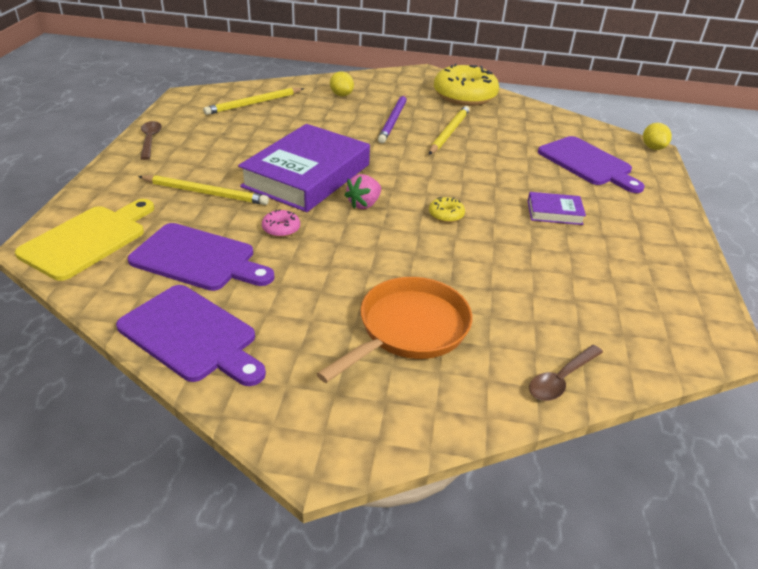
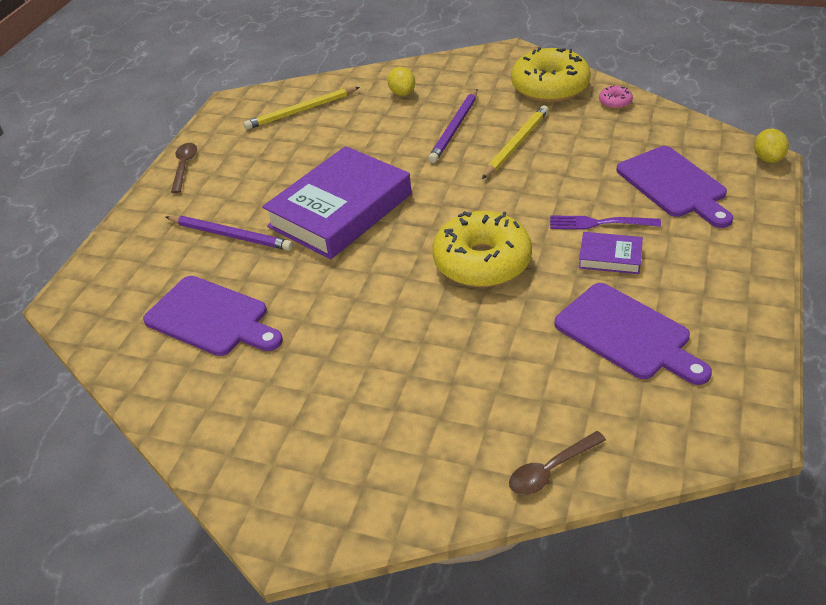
camera: 15 degrees right, 5 degrees up
(88, 239) = (110, 294): yellow cutting board -> none
(192, 335) = (192, 407): purple cutting board -> purple cutting board (627, 334)
(205, 193) = (230, 235): yellow pencil -> purple pencil
(281, 229) = (300, 281): pink donut -> pink donut (615, 102)
(364, 204) = (394, 248): pink strawberry -> none
(409, 329) = (406, 406): orange pan -> none
(446, 215) = (482, 261): yellow donut -> yellow donut, size x2.44
(537, 188) = (599, 223): none -> purple fork

